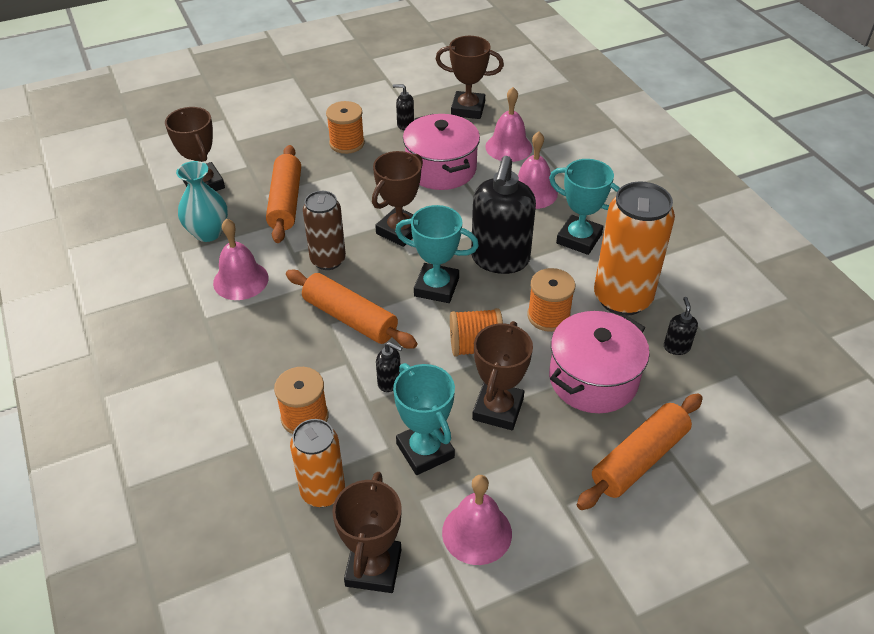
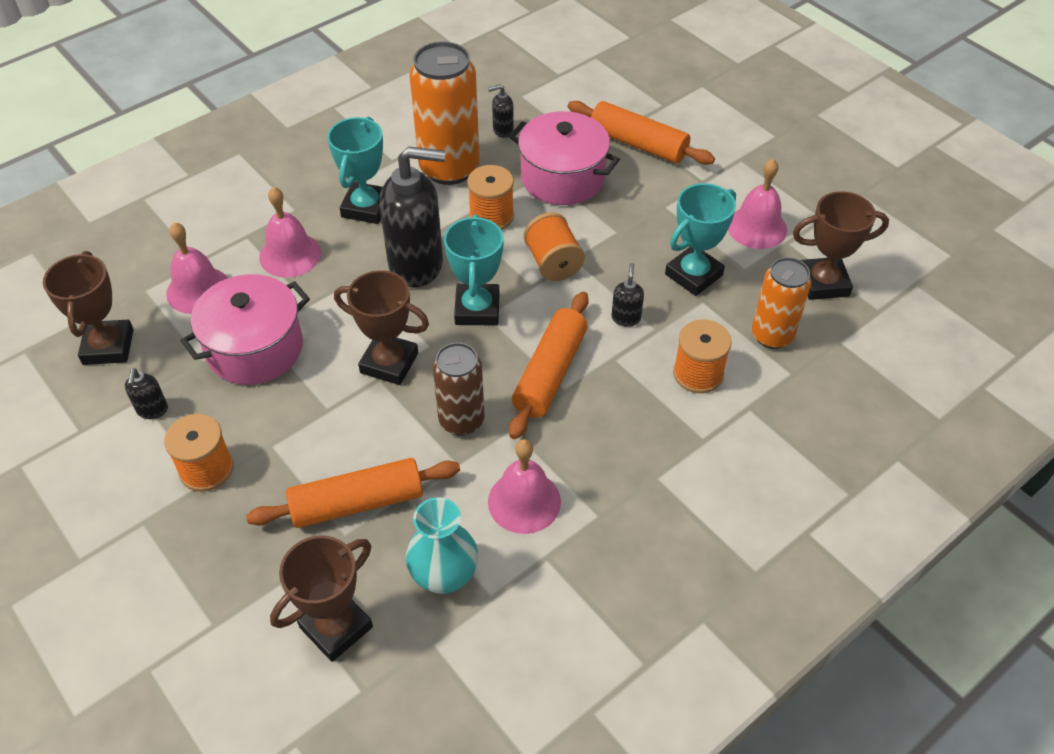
camera: 105 degrees left, 5 degrees up
(498, 409) = (624, 234): brown trophy -> none

